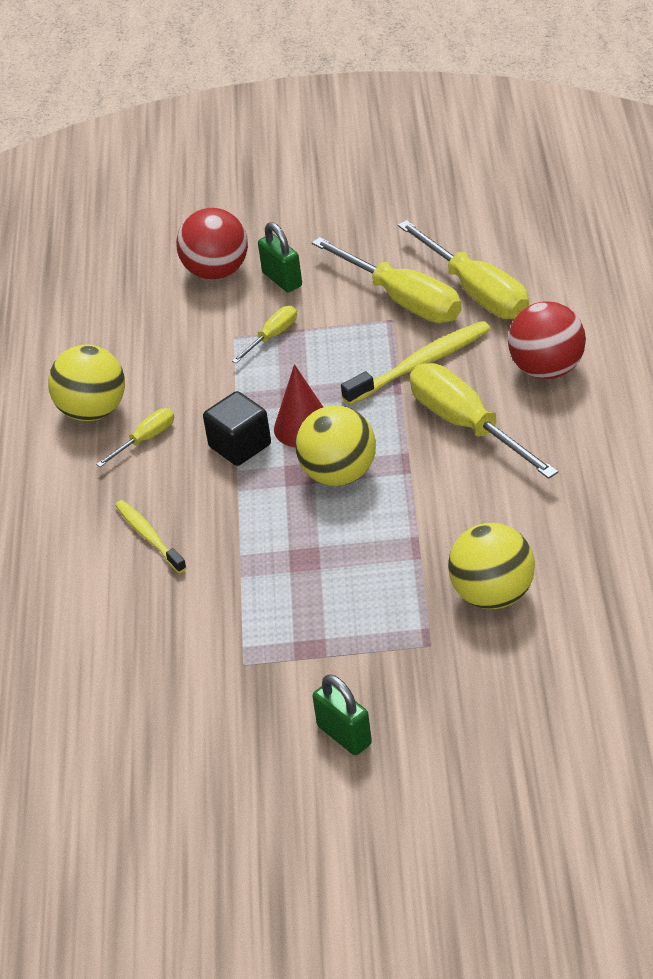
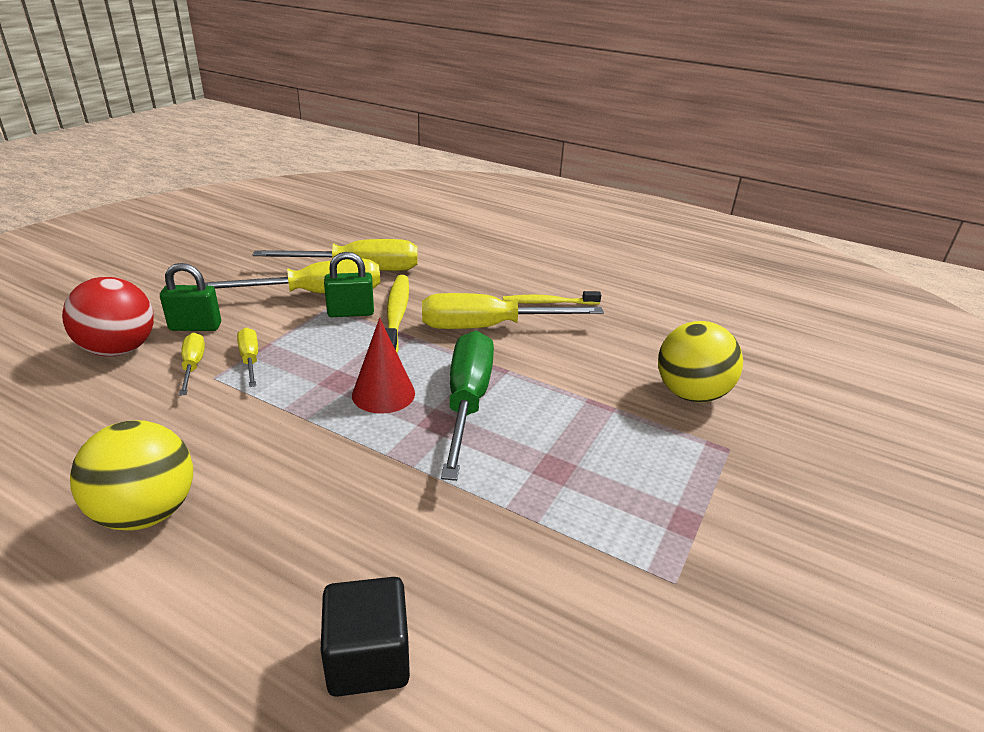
camera: 65 degrees left, 10 degrees down
(145, 439) = (252, 494): yellow screwdriver -> yellow screwdriver (193, 366)
(149, 536) = (402, 564): yellow toothbrush -> yellow toothbrush (548, 302)
(240, 446) = (355, 437): black cube -> black cube (368, 658)
(339, 474) = (467, 402): yellow ball -> green screwdriver
(344, 735) = (829, 554): green padlock -> green padlock (351, 313)
(547, 369) = (474, 280): red ball -> none

